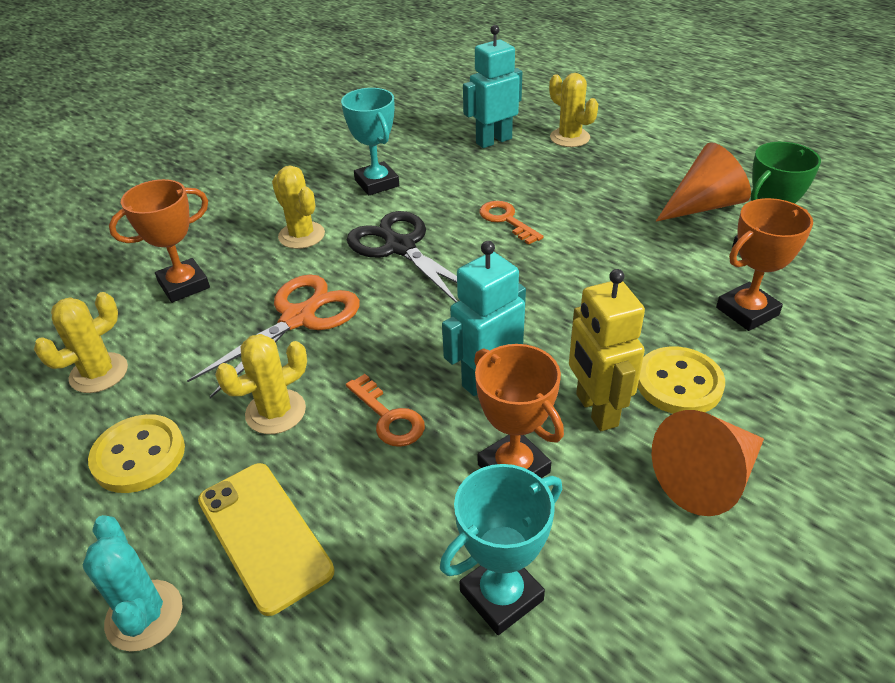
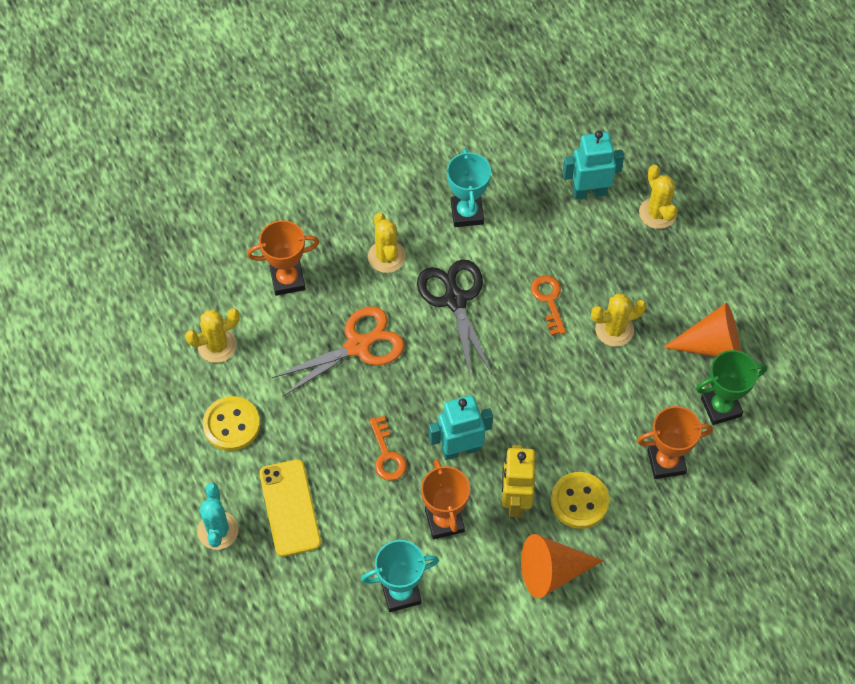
camera: 20 degrees right, 20 degrees up
(275, 412) = (320, 423): yellow cactus -> yellow cactus (614, 329)

